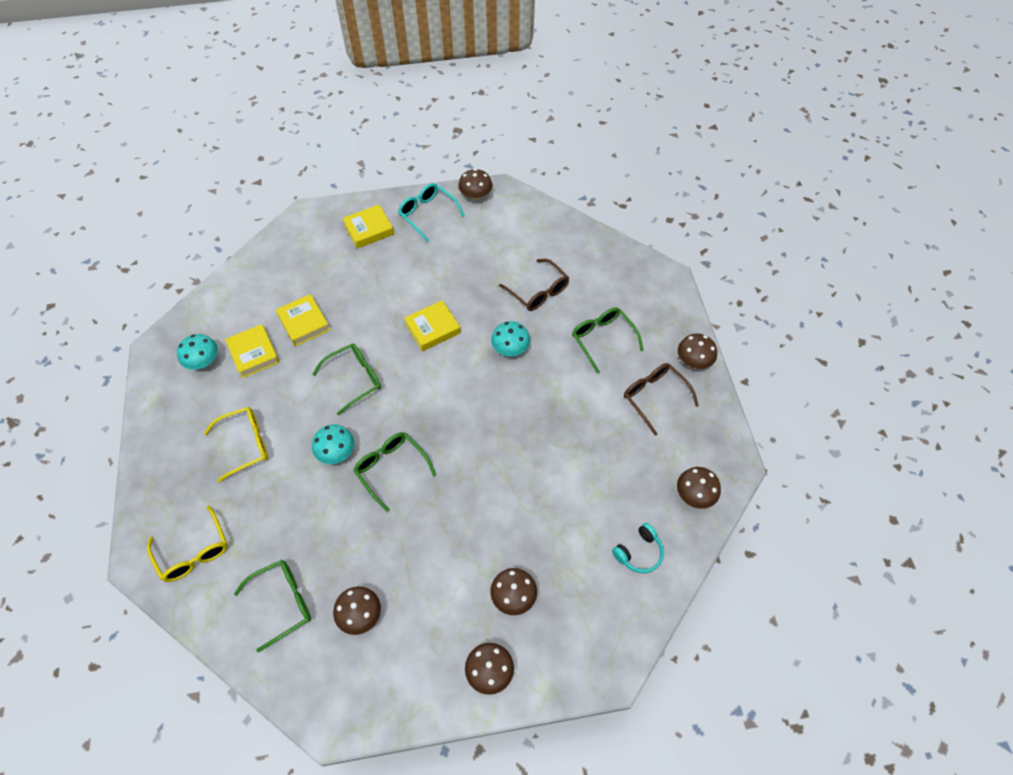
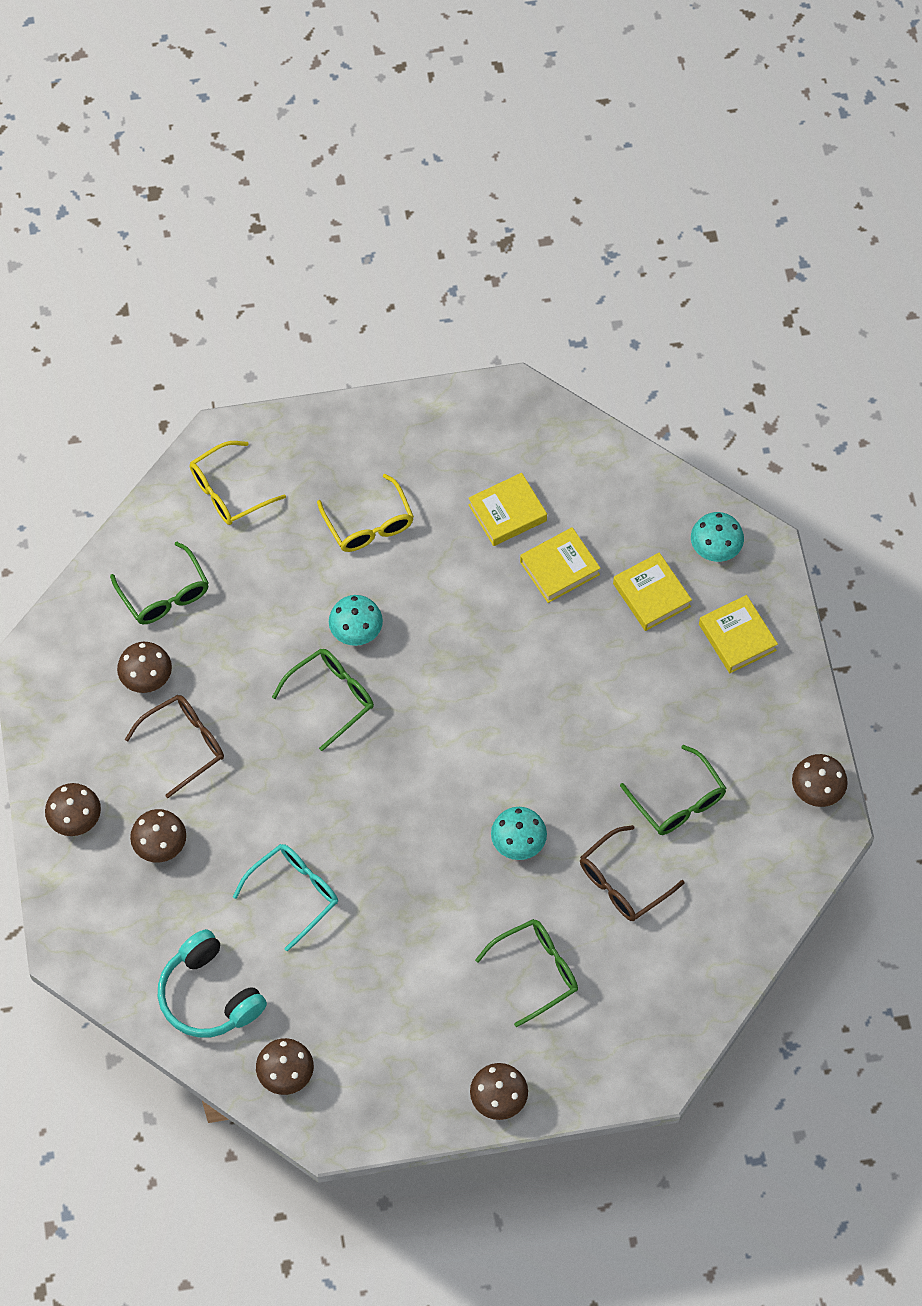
camera: 90 degrees right, 5 degrees up
(203, 361) = (494, 454): turquoise mushroom -> turquoise mushroom (715, 548)
(355, 379) = (467, 642): green glasses -> green glasses (678, 801)
(427, 214) = (773, 719): turquoise glasses -> turquoise glasses (294, 893)
(432, 328) = (552, 737): yellow book -> yellow book (651, 595)
(639, 552) = (209, 995): turquoise headphones -> turquoise headphones, size x1.69
(654, 397) = (437, 1036): brown glasses -> brown glasses (185, 744)

